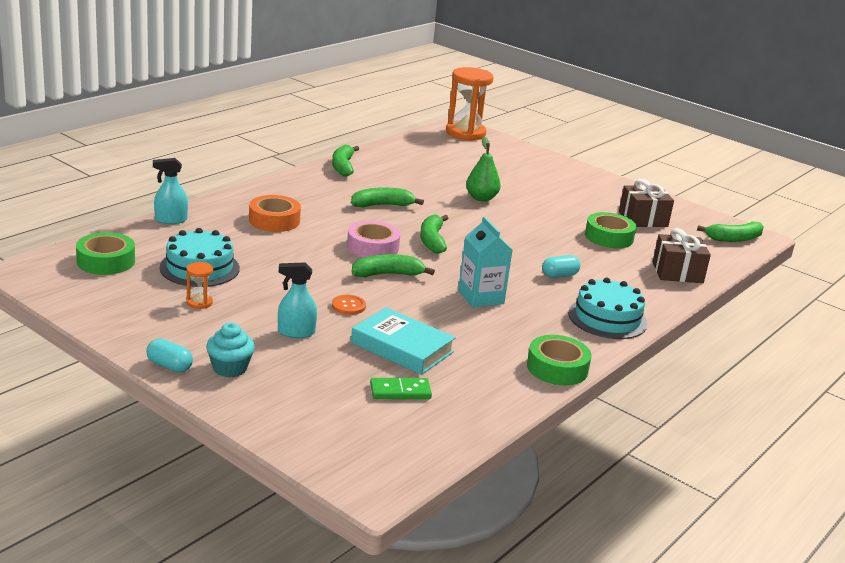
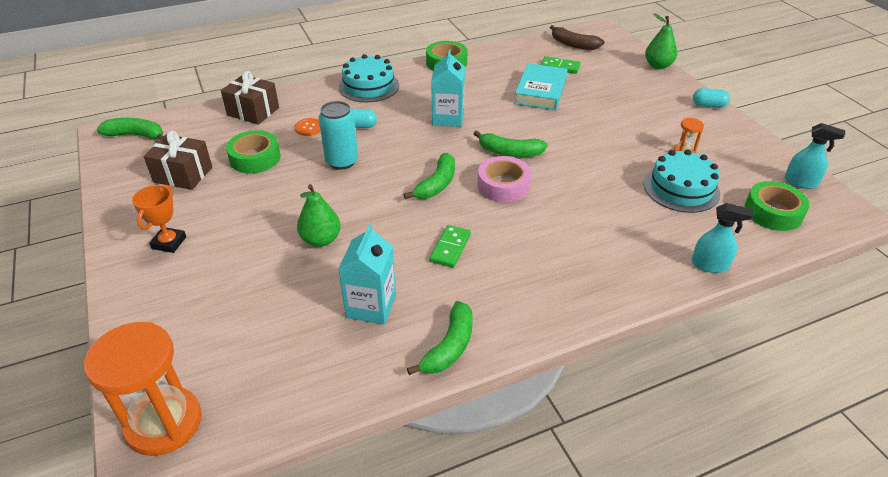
camera: 150 degrees left, 15 degrees up
(169, 366) = (708, 105): turquoise capsule -> turquoise capsule turned 45 degrees counterclockwise
(230, 368) = (666, 97): turquoise cupcake -> none
(253, 423) = (658, 66): none -> green pear
(274, 220) = (590, 243): orange tape -> none
(296, 332) = (612, 114): turquoise spray bottle -> turquoise spray bottle (800, 182)
(348, 306) = (561, 128): orange button -> orange button (309, 128)
(382, 205) = (450, 248): green banana -> green domino
(402, 347) = (540, 91): turquoise book -> turquoise book turned 45 degrees clockwise
(405, 440) = (573, 44): none -> brown banana
(408, 175) = (371, 306): none -> turquoise carton
(533, 245) = (342, 161): none -> turquoise can
(580, 185) = (169, 243): none -> orange trophy

